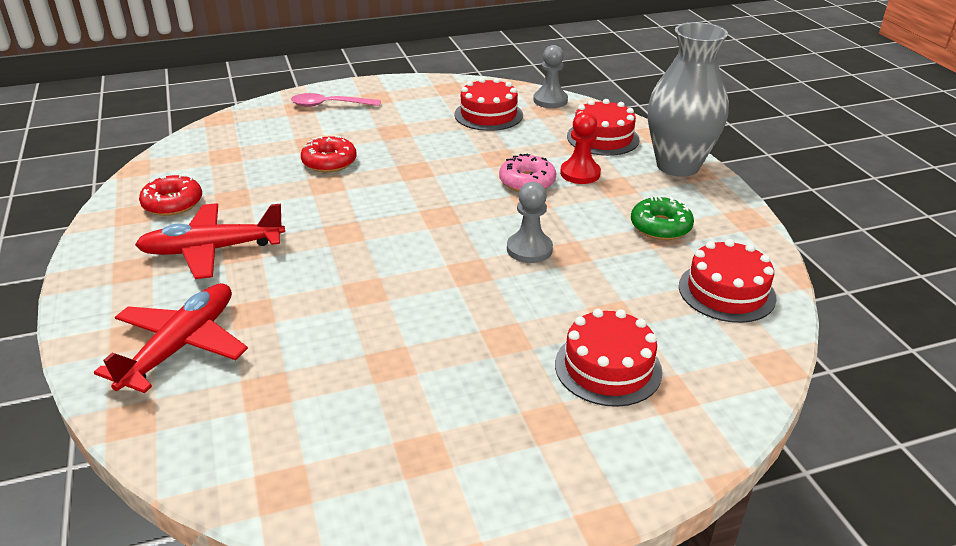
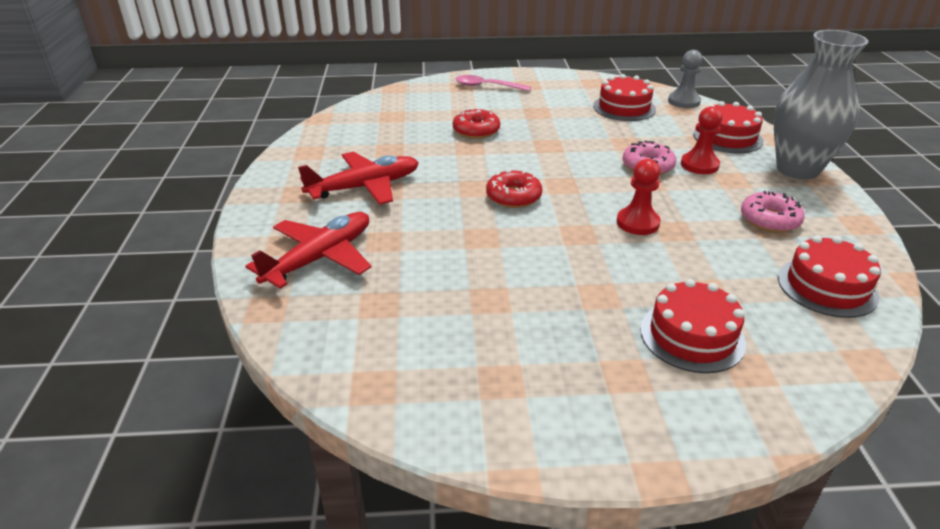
camera: 15 degrees right, 0 degrees up
(173, 203) = (342, 148): red donut -> red donut (513, 196)
(213, 250) = (364, 187): red plane -> red plane turned 150 degrees clockwise
(529, 249) = (637, 223): grey pawn -> red pawn
(660, 226) = (769, 220): green donut -> pink donut

